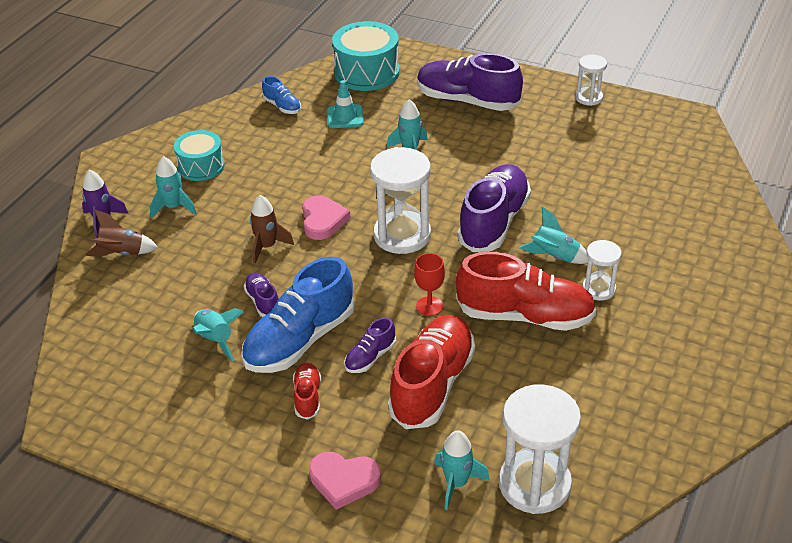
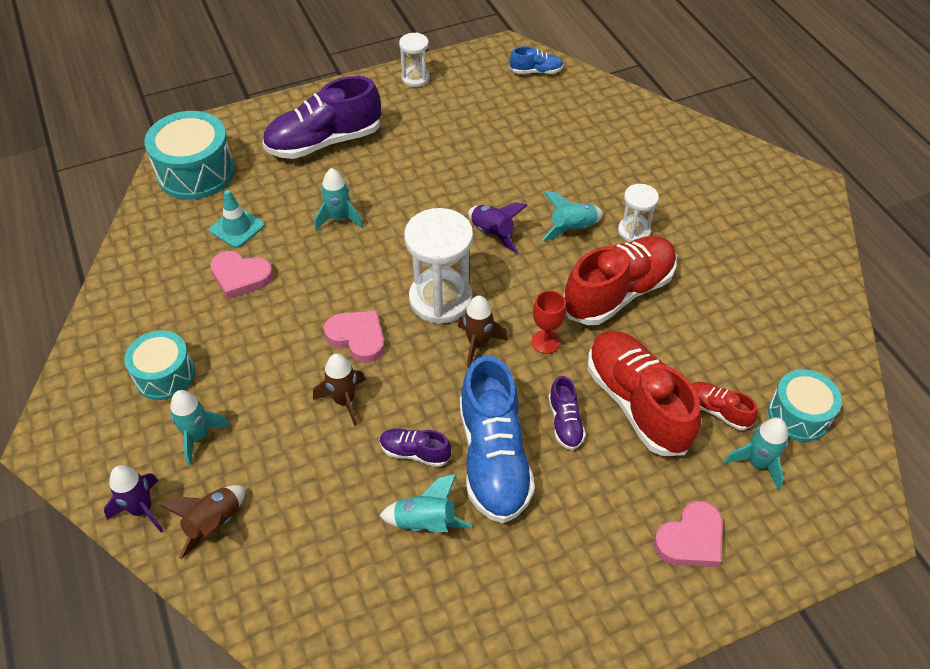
camera: 50 degrees left, 10 degrees up
(282, 106) = (160, 258): blue shoe -> blue shoe (536, 71)
(307, 397) = (569, 499): red shoe -> red shoe (717, 411)
(309, 144) = (240, 276): none -> pink heart
(386, 275) = (478, 344): none -> brown rocket
(494, 222) = (492, 233): purple shoe -> purple rocket
(534, 484) = (798, 415): white hourglass -> turquoise drum

